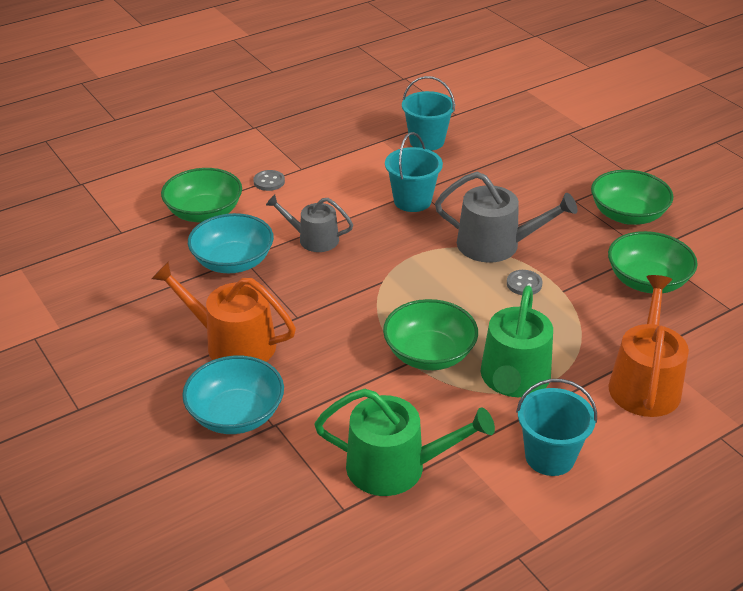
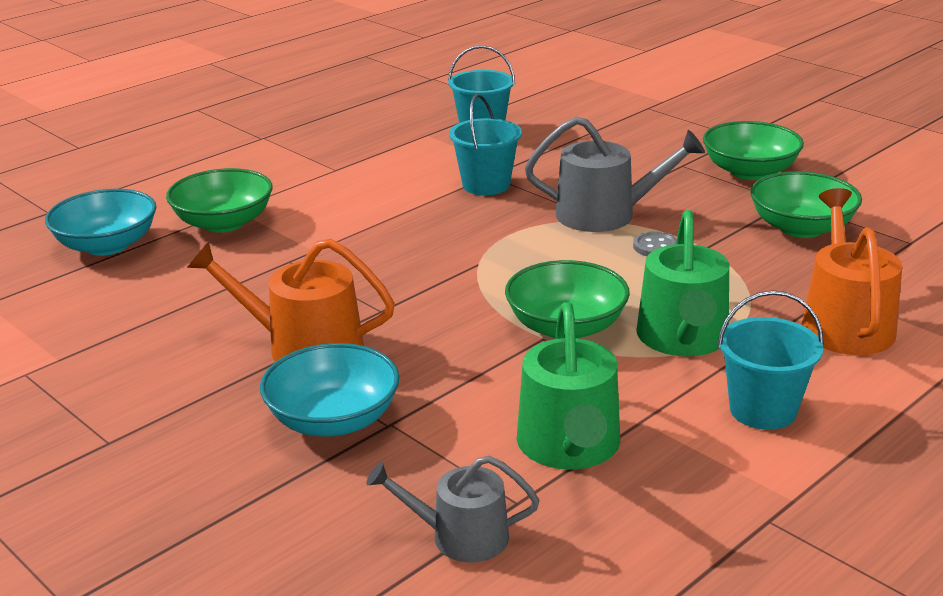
camera: 10 degrees left, 10 degrees down
(233, 262) = (277, 266): turquoise bowl -> turquoise bowl (107, 245)
(269, 182) = (298, 185): grey button -> none
(313, 239) = (374, 233): grey watering can -> grey watering can (460, 536)
(396, 467) = (570, 447): green watering can -> green watering can turned 90 degrees clockwise

